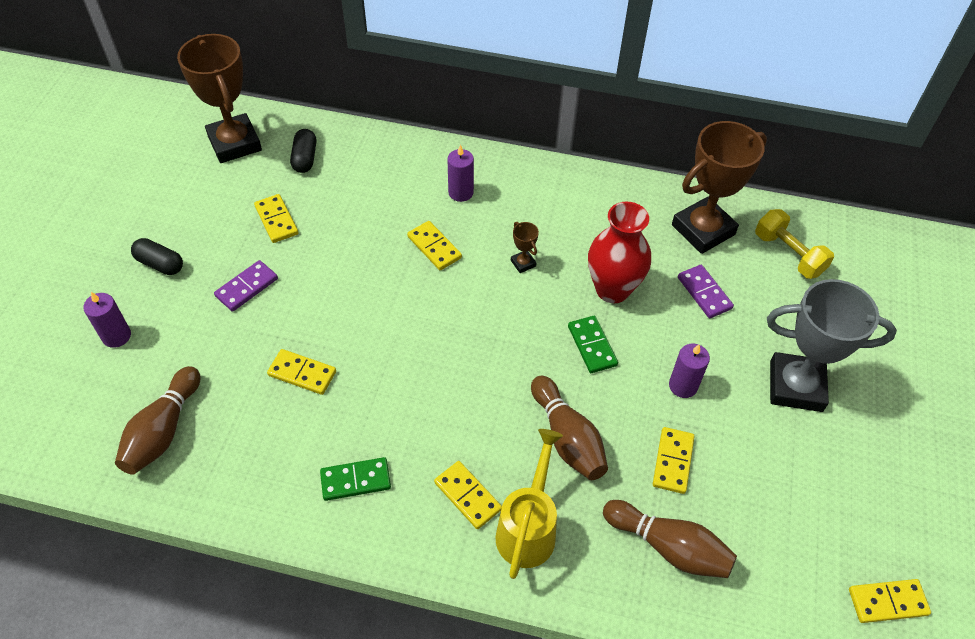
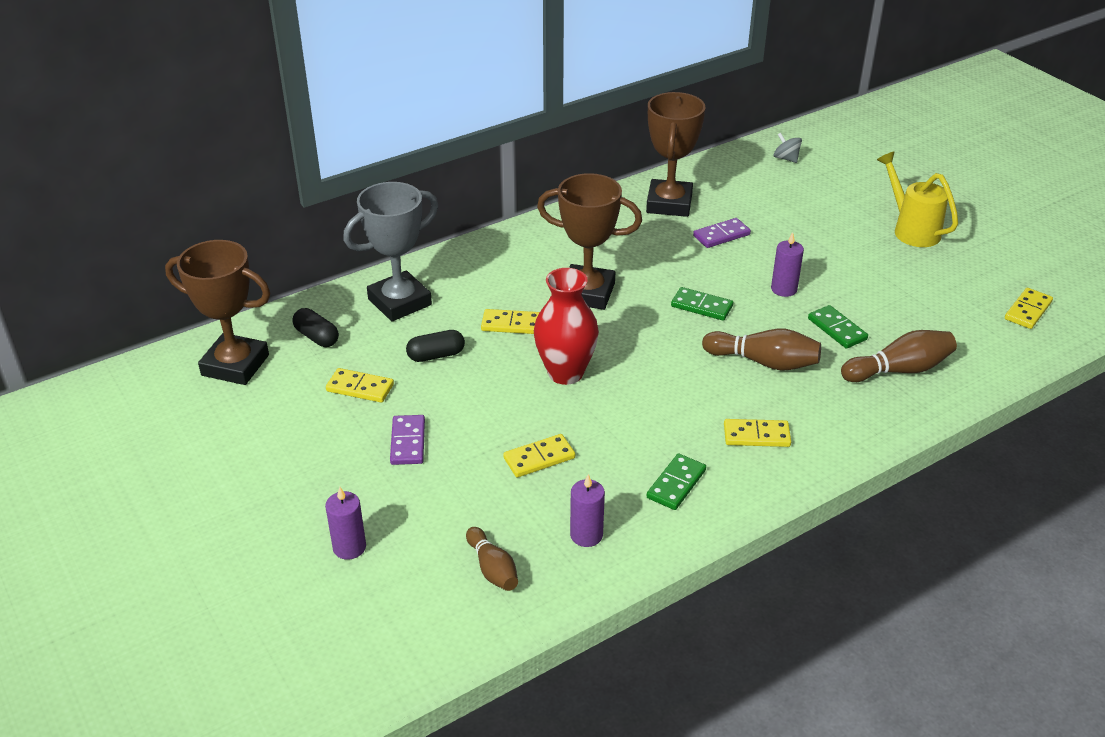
camera: 45 degrees left, 15 degrees down
(160, 264) = (306, 479): black capsule -> black capsule (436, 355)
(163, 431) = (492, 569): brown bowling pin -> brown bowling pin, size x0.66
(461, 192) = (477, 282): purple candle -> purple candle (586, 535)
(523, 263) = (587, 293): brown trophy -> brown trophy, size x2.48
(528, 528) = (815, 422): yellow watering can -> yellow watering can (911, 230)
(612, 289) = (666, 269): red vase -> red vase (565, 373)
(672, 461) = (837, 329): yellow domino -> green domino
(704, 293) = (721, 235): purple domino -> purple domino turned 45 degrees counterclockwise
(788, 254) = (736, 185): yellow dumbbell -> none
(795, 386) = (840, 247): grey trophy -> grey trophy (399, 302)
(877, 260) = (786, 158): none -> grey spinning top

